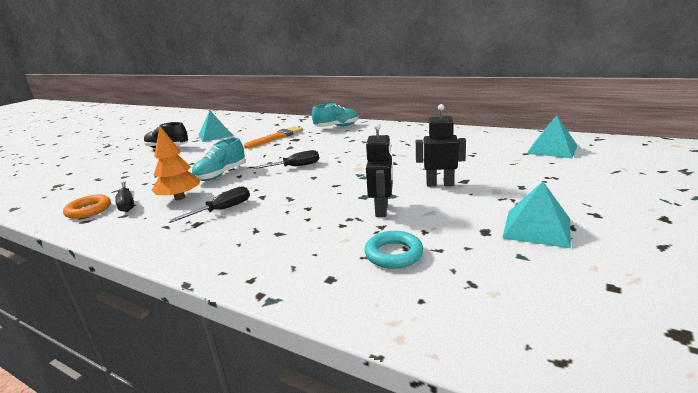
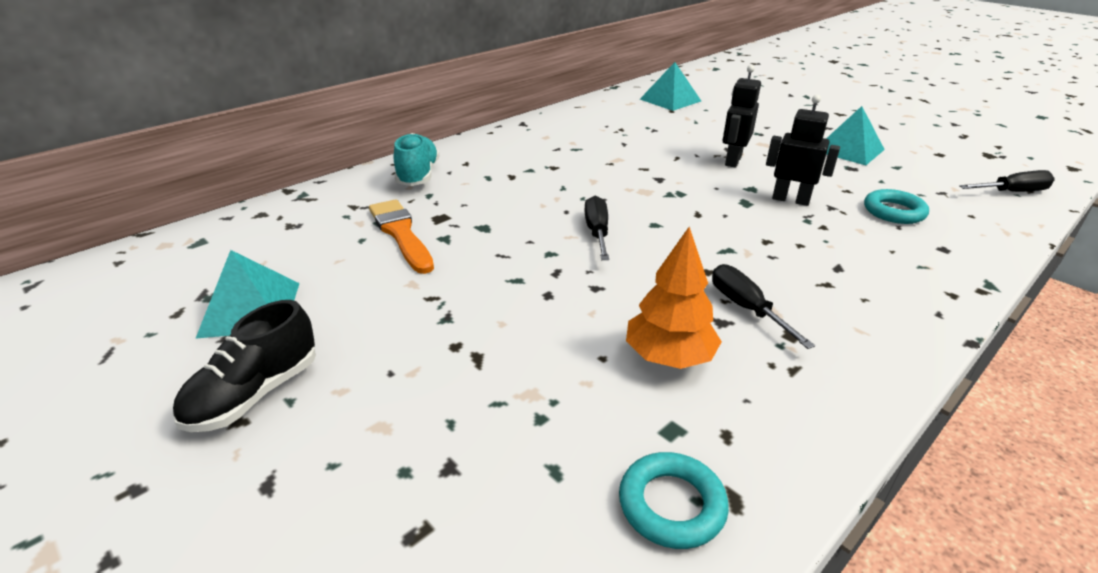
camera: 75 degrees left, 10 degrees up
(89, 210) = (671, 505): orange ring -> turquoise ring
(127, 204) = (663, 436): black screwdriver -> black screwdriver (1012, 192)
(221, 175) = (574, 307): turquoise shoe -> none

